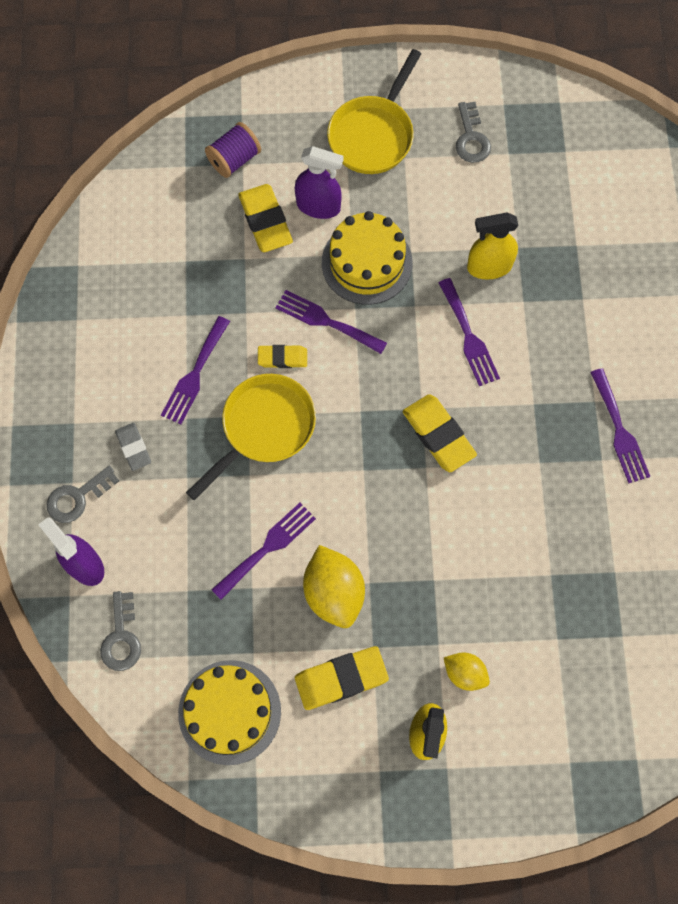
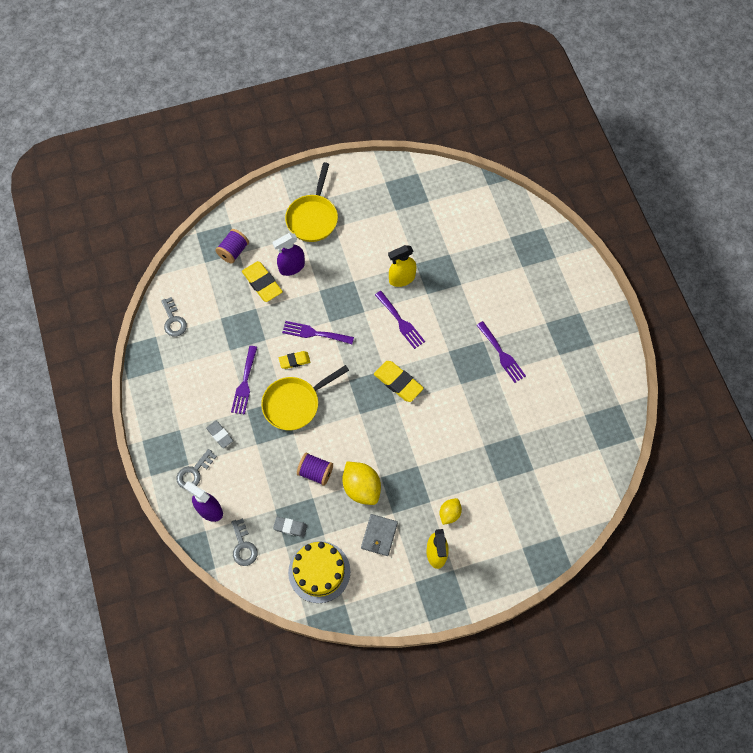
camera: 15 degrees left, 5 degrees down
(203, 627) = (290, 527): none -> grey eraser
(264, 428) = (294, 404): yellow pan -> yellow pan turned 150 degrees counterclockwise
(267, 547) = (315, 472): purple fork -> purple spool
(318, 206) = (291, 267): purple spray bottle -> purple spray bottle turned 150 degrees clockwise
(341, 678) = (379, 535): yellow eraser -> grey wallet
(367, 263) = (329, 293): yellow cake -> none
(464, 673) = (449, 514): yellow lemon -> yellow lemon turned 75 degrees counterclockwise
(471, 138) = (371, 206): grey key -> grey key (173, 320)

